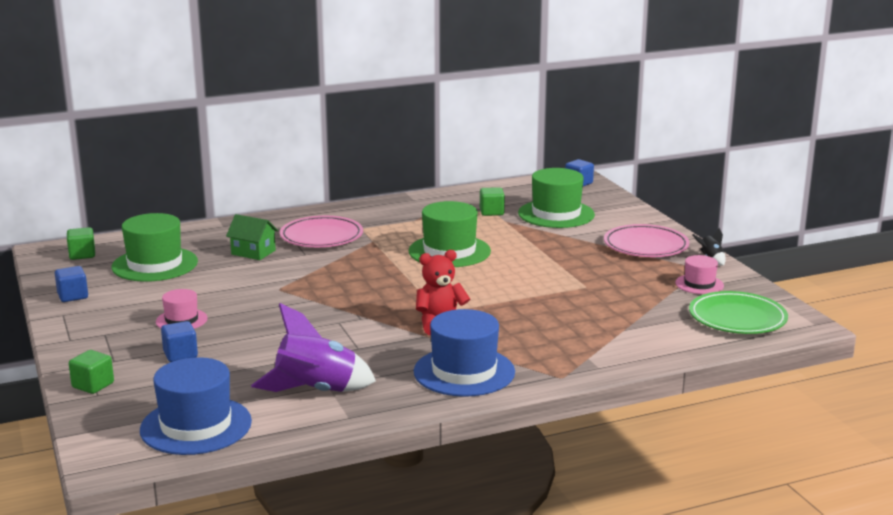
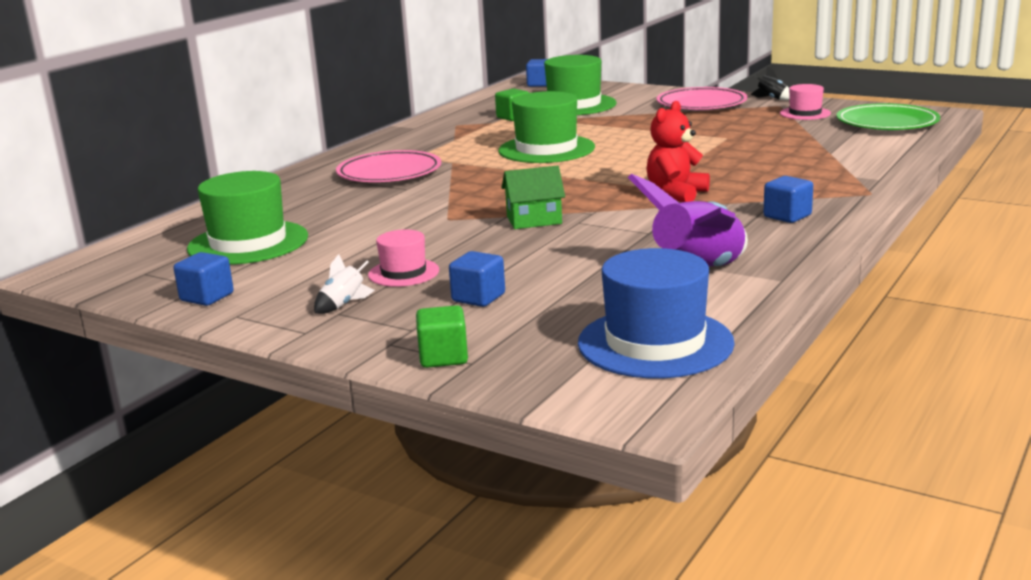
camera: 35 degrees left, 0 degrees up
(82, 255) = (126, 262): green cube -> none
(116, 329) = (343, 304): none -> white rocket
(253, 252) = (344, 202): green house -> green house (534, 220)
(464, 372) = (787, 216): blue hat -> blue cube

